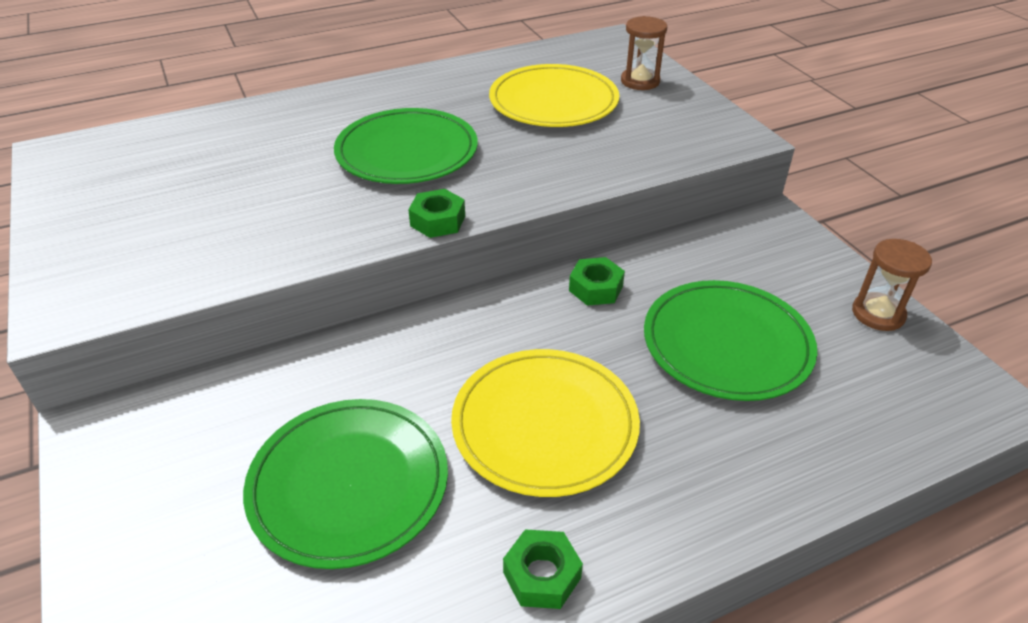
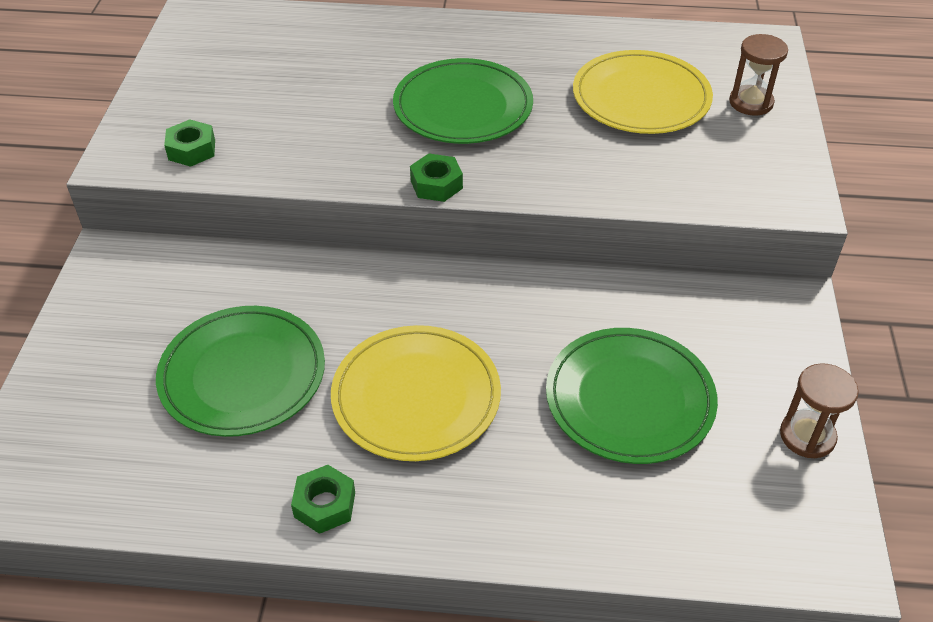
camera: 30 degrees right, 5 degrees up
(595, 288) = (555, 299): green nut -> green nut (192, 150)

